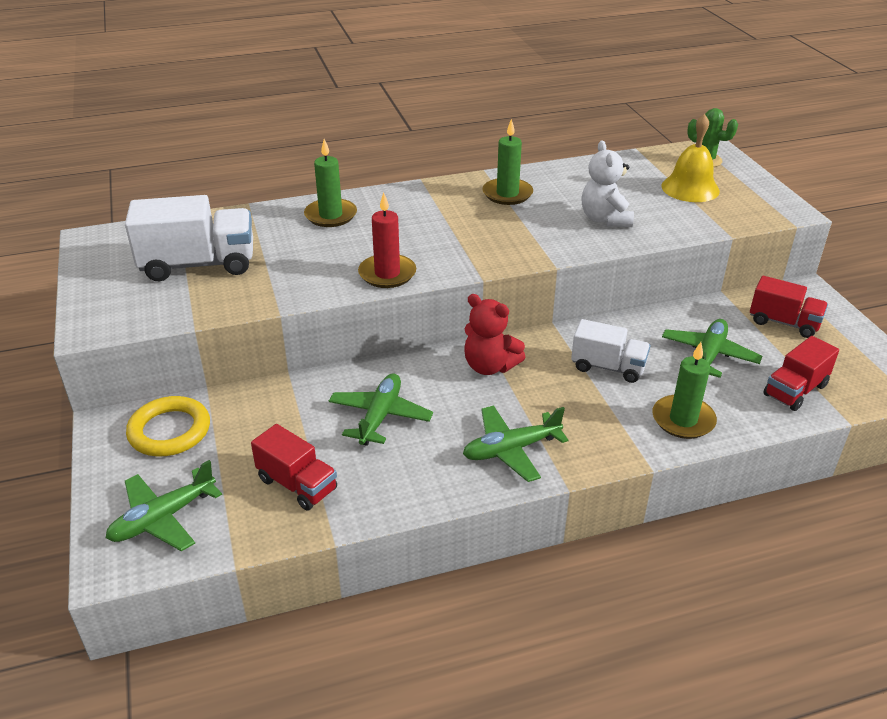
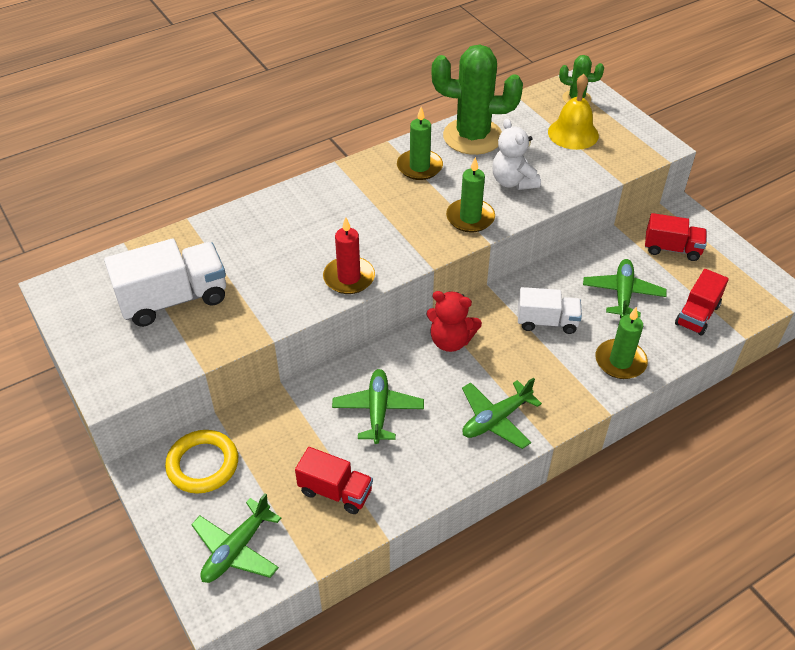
camera: 15 degrees left, 10 degrees up
(331, 215) = (270, 220): green candle -> green candle (470, 218)
(576, 177) = (472, 136): none -> green cactus

